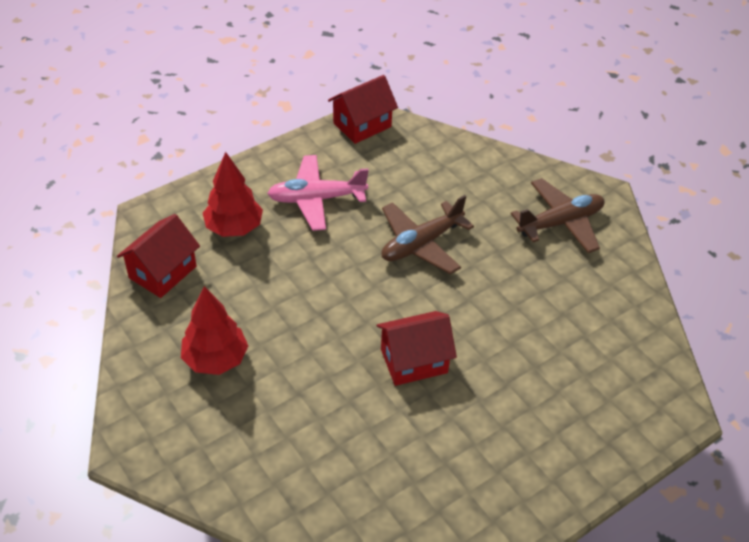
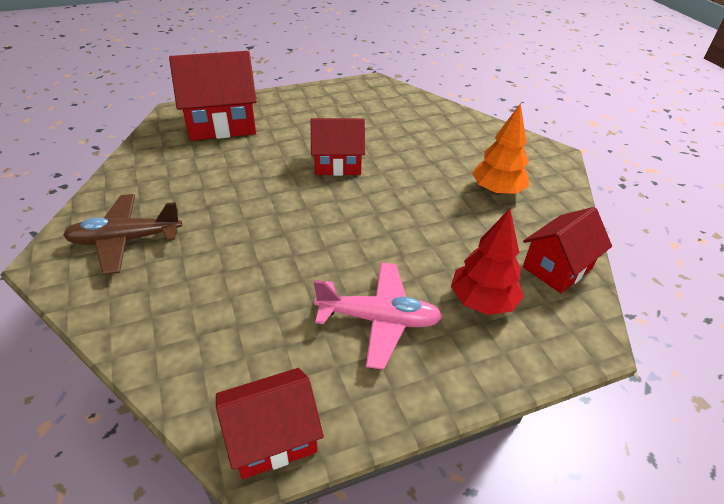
camera: 165 degrees left, 5 degrees down
(215, 359) = (497, 191): red tree -> orange tree
(421, 244) = (282, 246): brown plane -> none
(598, 403) = (222, 124): none -> red house

